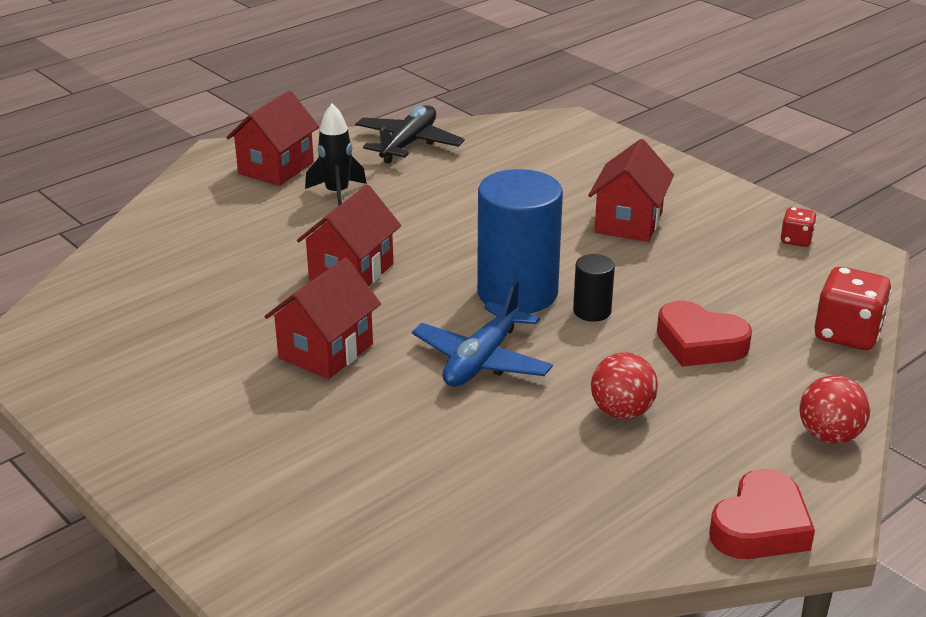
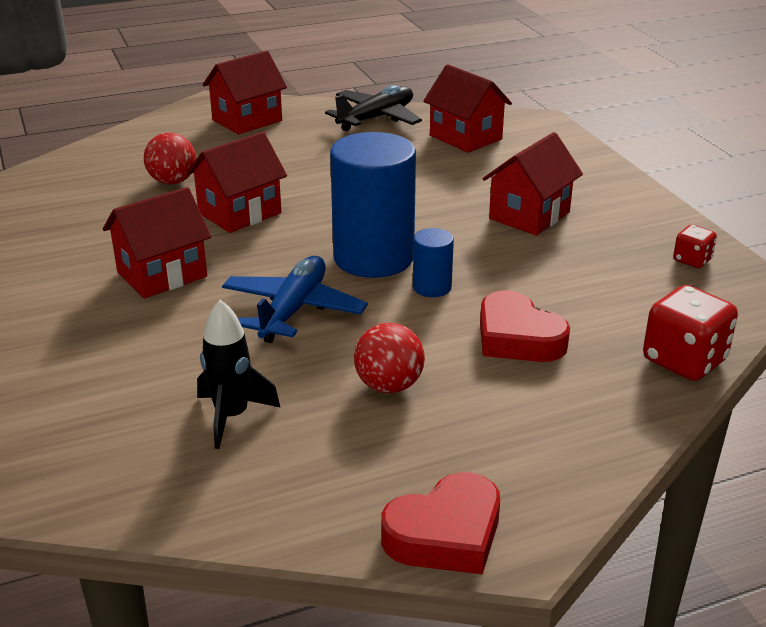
camera: 20 degrees right, 0 degrees up
(337, 193) = (281, 148): black rocket -> black rocket (231, 416)
(482, 360) = (293, 310): blue plane -> blue plane turned 150 degrees clockwise
(512, 151) = (465, 137): none -> red house
(592, 311) = (432, 287): black cylinder -> blue cylinder
(829, 436) = (590, 458): red ball -> red ball (172, 181)

